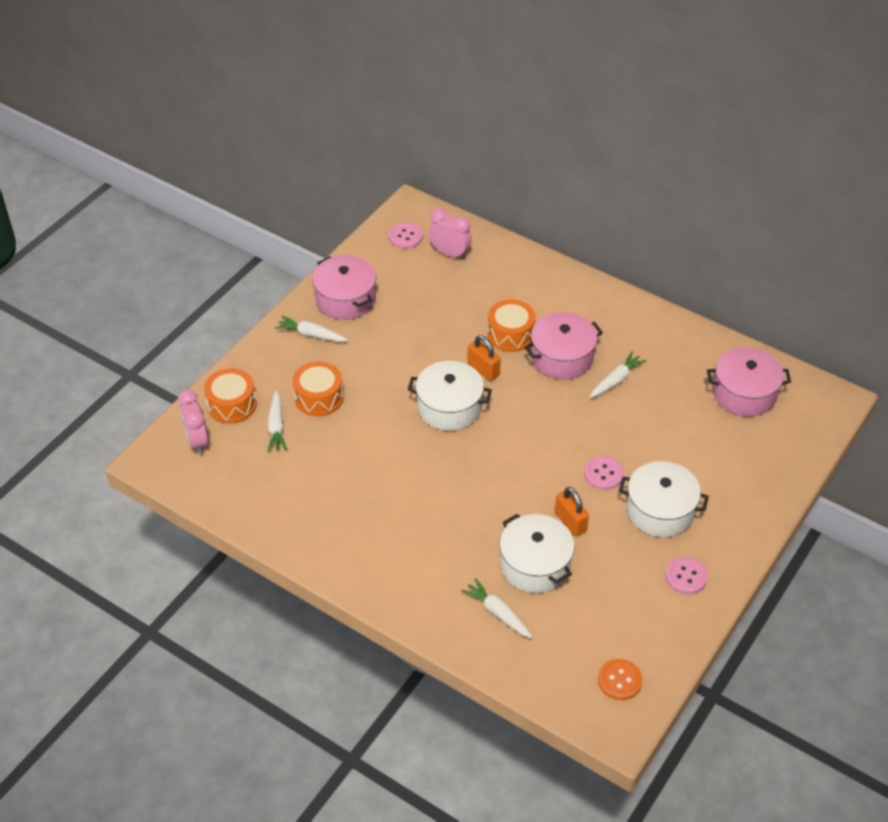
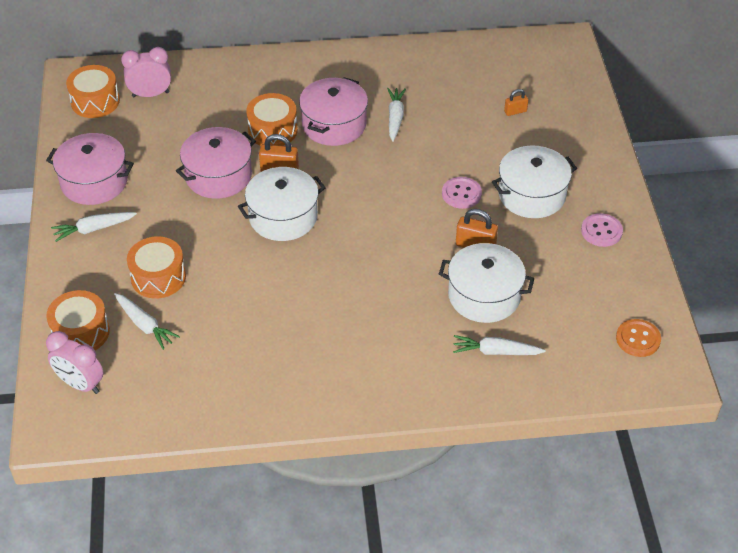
camera: 40 degrees left, 0 degrees up
(405, 237) = (95, 101): pink button -> orange drum
(722, 434) = (515, 111): none -> orange padlock
(744, 393) = (499, 73): pink pot -> pink pot (218, 175)

